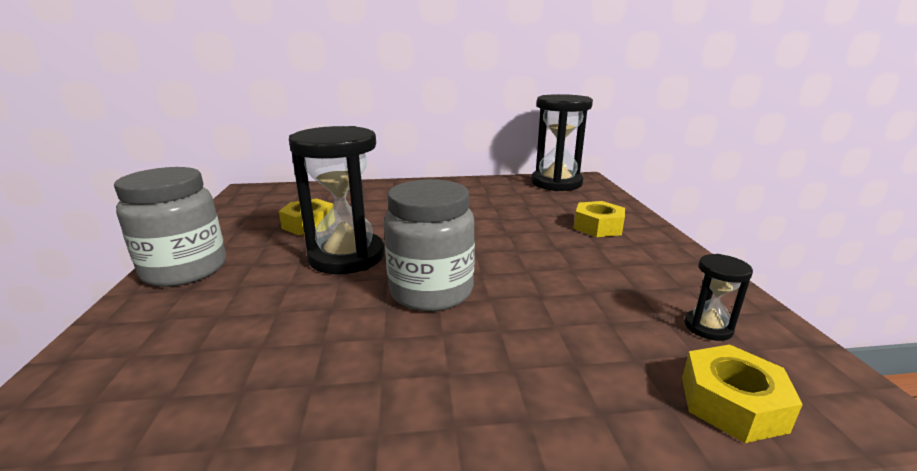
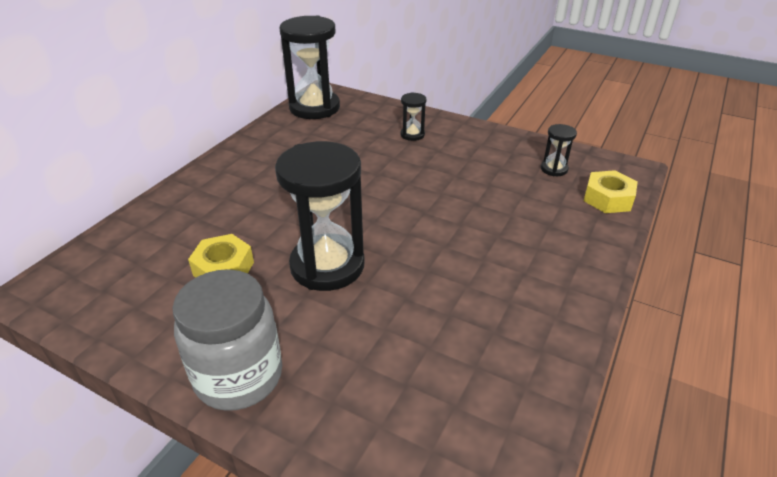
camera: 55 degrees left, 15 degrees up
(431, 291) = (428, 243): grey jar -> none
(598, 227) = (412, 135): yellow nut -> black hourglass

